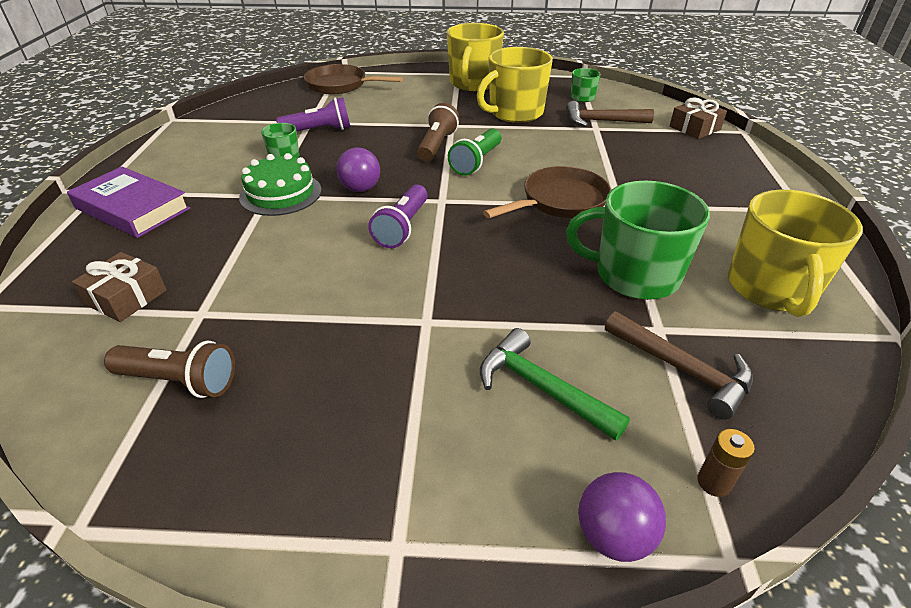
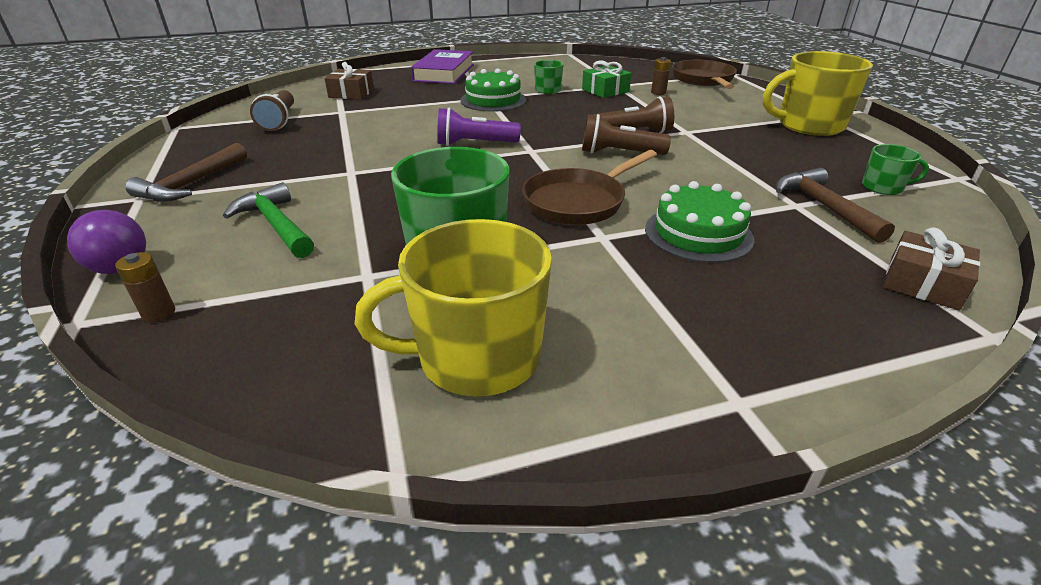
camera: 70 degrees right, 5 degrees down
(319, 131) = (605, 90): purple flashlight -> green gift
(351, 111) = (658, 93): none -> brown battery
(360, 189) = (523, 120): purple ball -> none
(476, 162) = (619, 153): green flashlight -> brown flashlight
(515, 113) = (764, 155): yellow mug -> none
(541, 388) = (276, 225): green hammer -> green hammer turned 60 degrees counterclockwise
(560, 201) = (578, 202): brown pan -> brown pan turned 105 degrees clockwise
(625, 170) = (698, 233): none -> green cake
(682, 369) = (306, 291): brown hammer -> brown hammer (192, 184)

